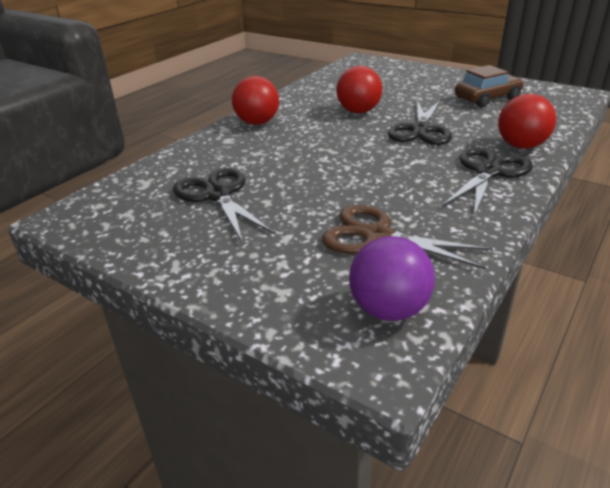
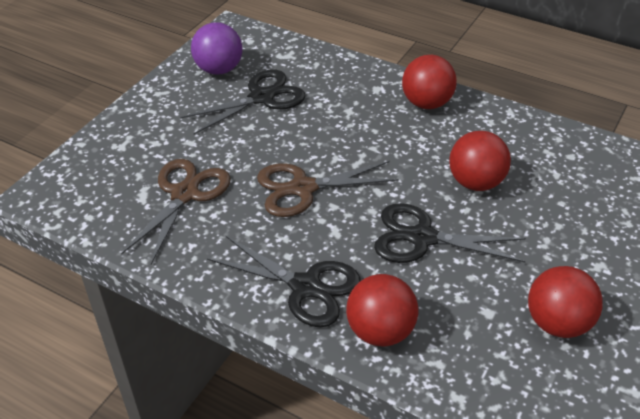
camera: 85 degrees right, 10 degrees up
(366, 173) = (303, 188): none -> brown scissors
(388, 309) = (89, 198): purple ball -> purple ball (219, 69)
(487, 98) = (557, 323): brown car -> red ball

